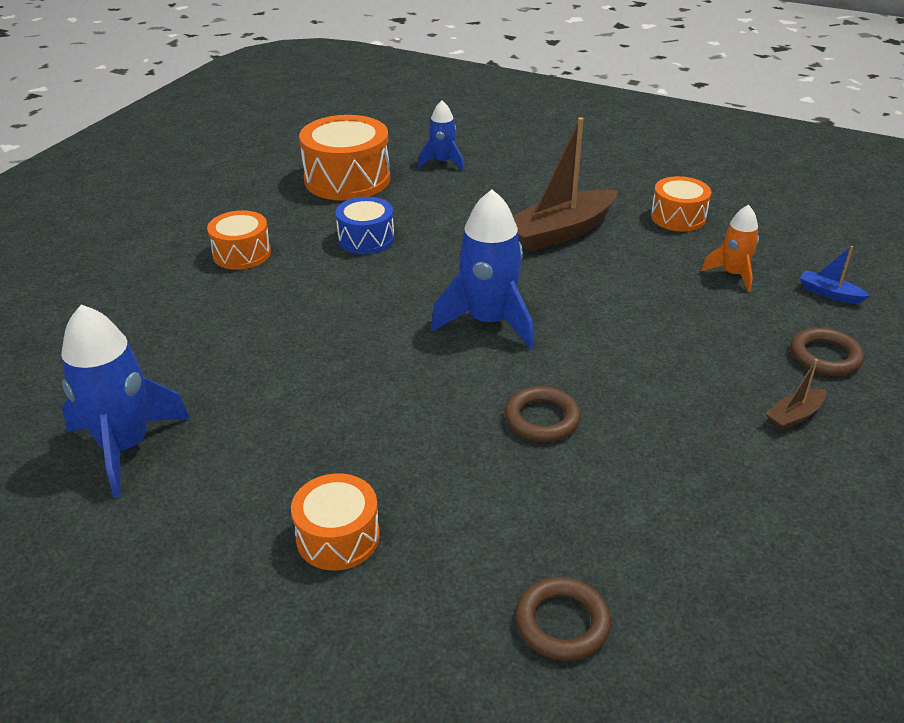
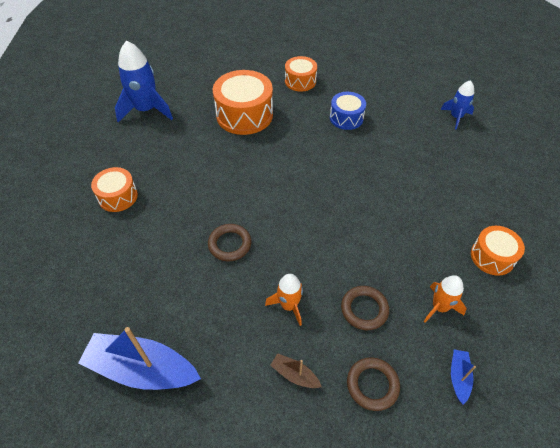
camera: 65 degrees right, 15 degrees up
(347, 179) = (400, 87): orange drum -> orange drum (244, 115)
(488, 322) = (302, 194): blue rocket -> none
(559, 232) = (419, 198): brown boat -> none
(562, 623) = (90, 295): brown ring -> brown ring (364, 309)
(682, 390) = (289, 305): none -> orange rocket
(741, 577) = (142, 369): none -> blue boat

